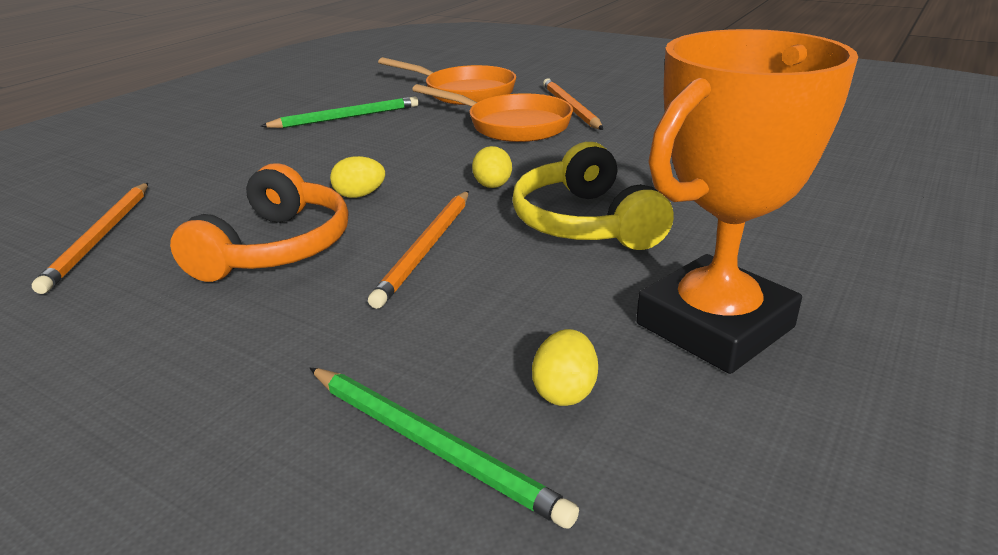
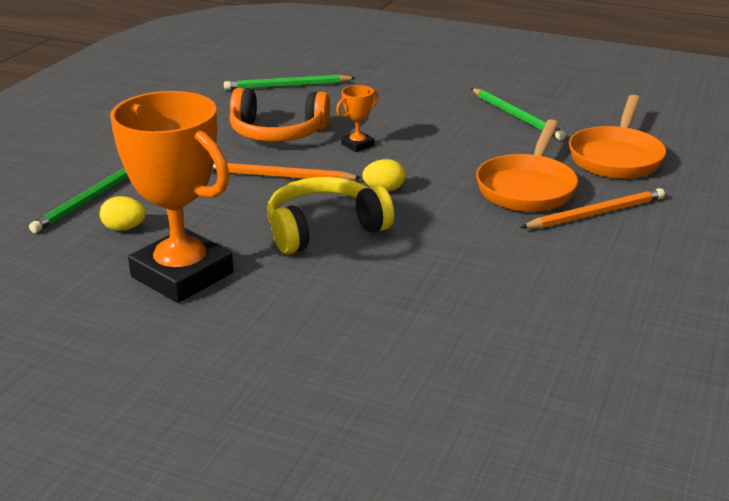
camera: 80 degrees right, 0 degrees up
(100, 237) = (287, 86): orange pencil -> green pencil
(360, 195) = (357, 145): yellow egg -> orange trophy

